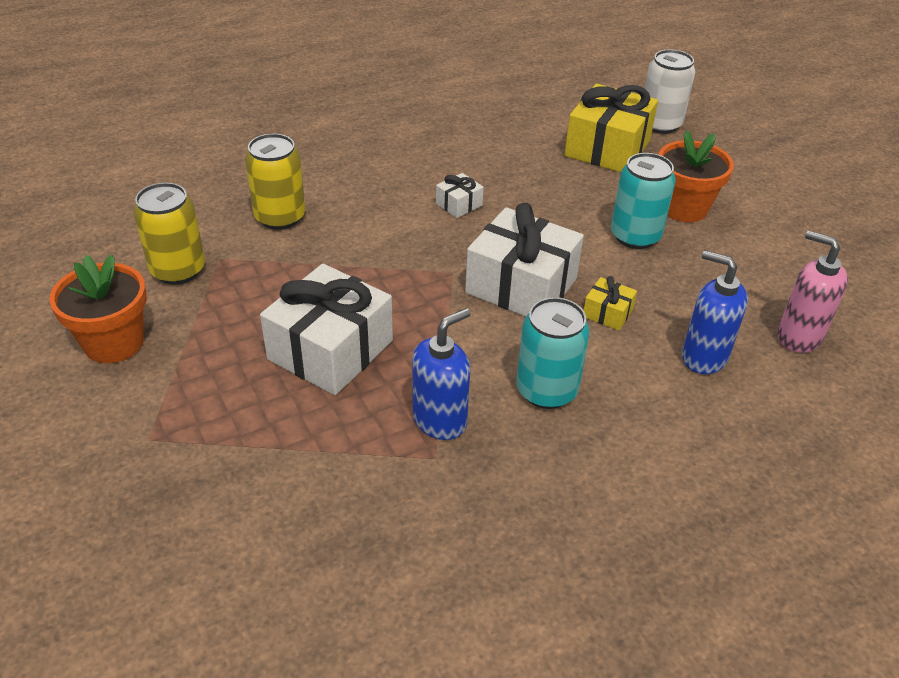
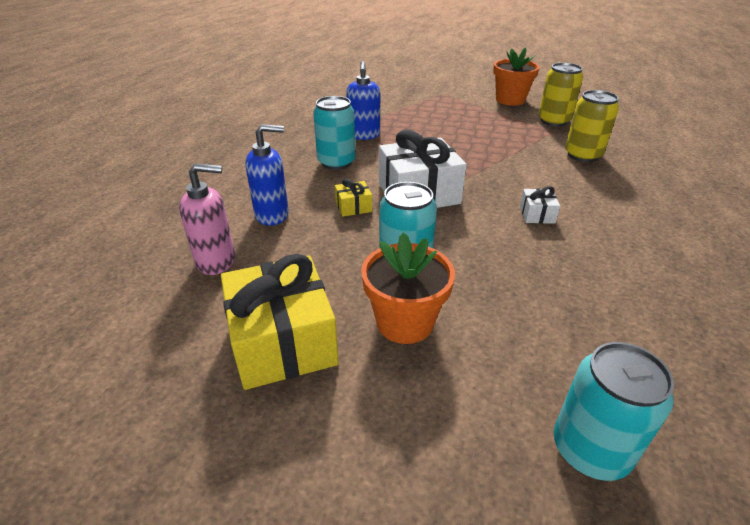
camera: 135 degrees right, 5 degrees down
(330, 350) = (443, 131): white gift -> none
(607, 148) = (562, 349): yellow gift -> yellow gift (283, 341)
(660, 124) = (590, 449): white can -> turquoise can

